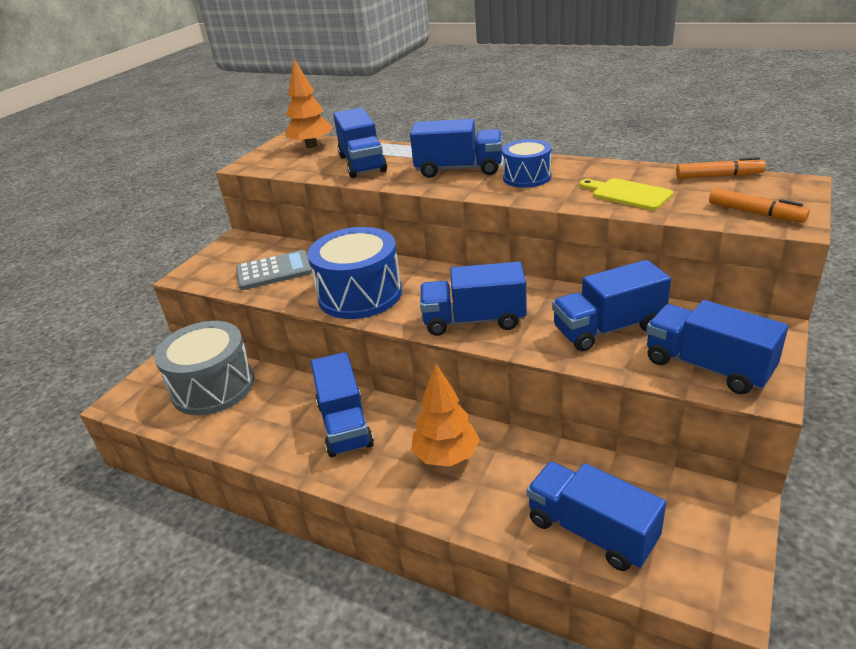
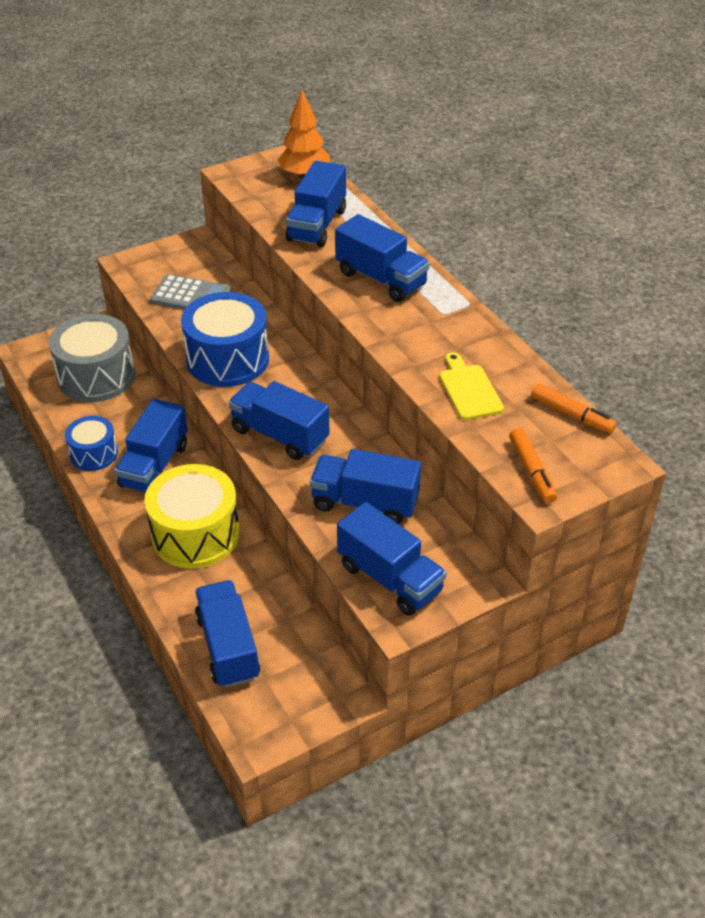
camera: 30 degrees right, 10 degrees up
(446, 456) = (195, 534): orange tree -> yellow drum
(526, 177) = (420, 321): blue drum -> blue drum (94, 454)
(707, 366) = (389, 578): blue truck -> blue truck turned 150 degrees clockwise

